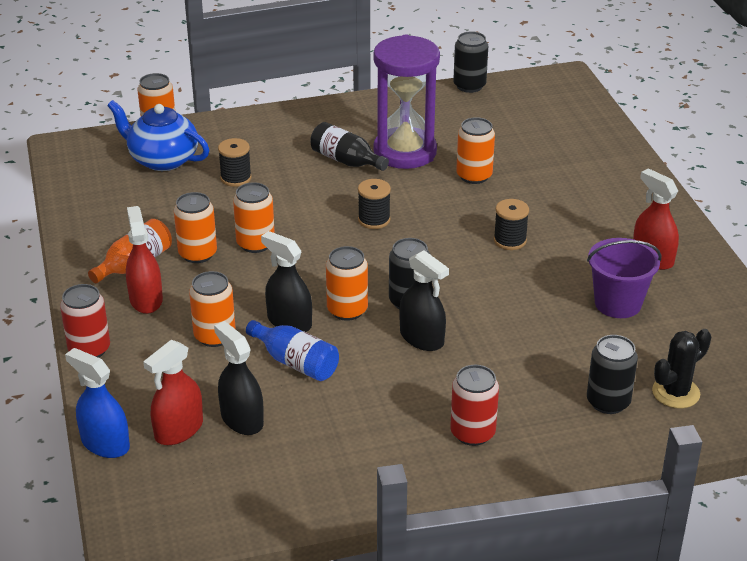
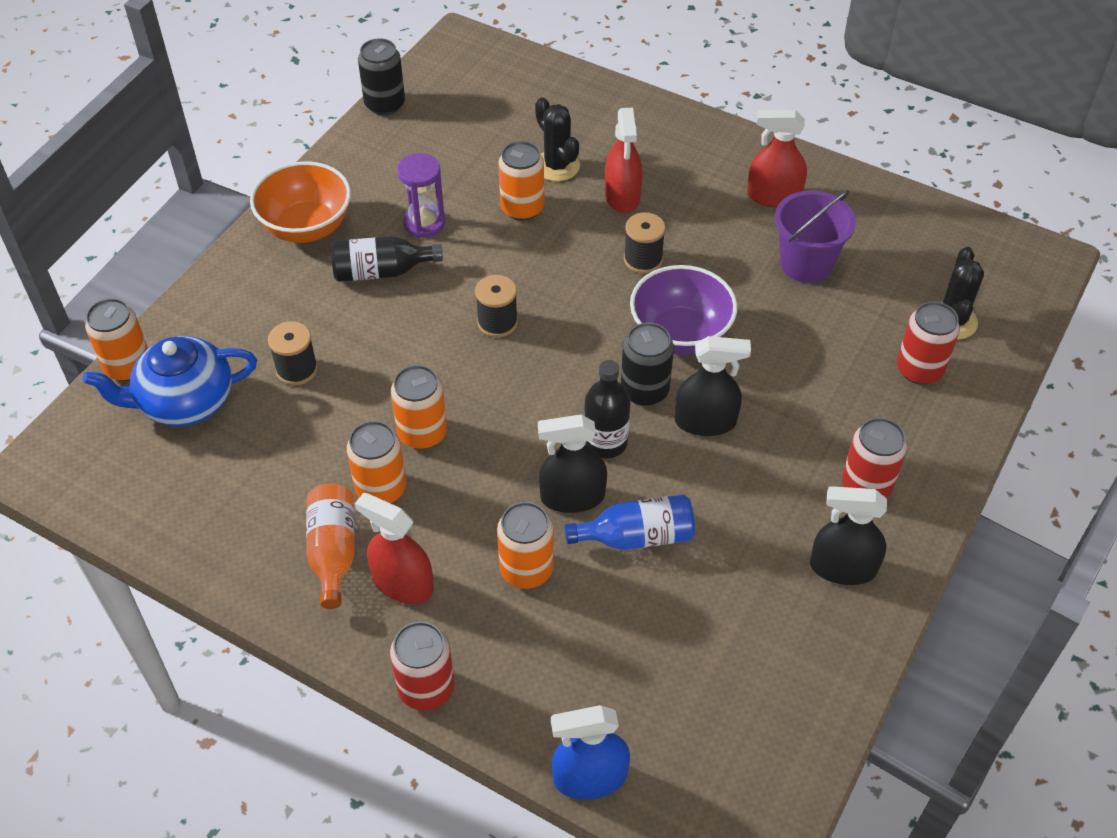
camera: 45 degrees left, 15 degrees up
(179, 430) = (634, 700): red spray bottle -> red spray bottle (622, 196)
(242, 419) = (673, 638): black spray bottle -> black spray bottle (842, 568)
(337, 119) = (306, 227): none -> orange bowl
(347, 310) = (605, 442): orange can -> black bottle
(405, 152) = (424, 223): purple hourglass -> purple hourglass, size x0.52
(474, 289) = (680, 335): none -> purple bowl
(529, 167) = (557, 166): none -> black cactus
(608, 402) = (919, 369): black can -> red can

